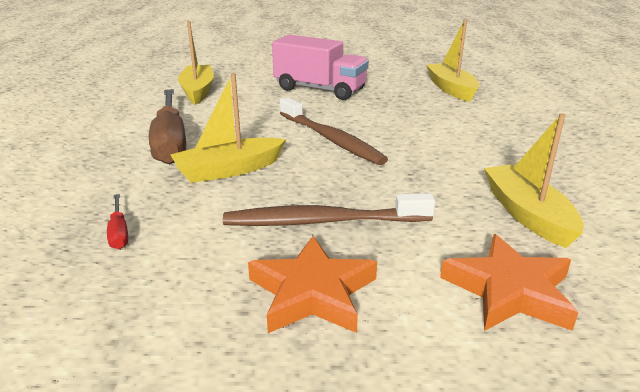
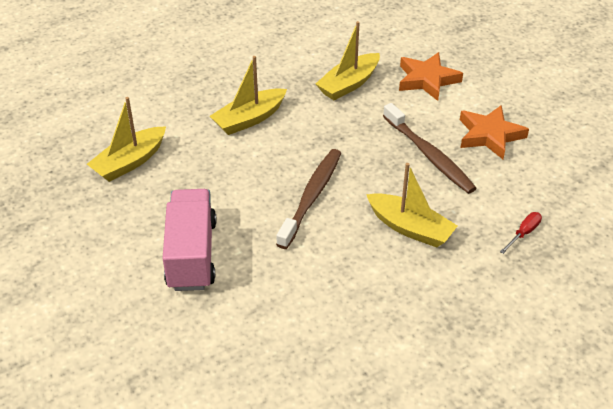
camera: 120 degrees left, 15 degrees up
(170, 142) = (398, 292): brown screwdriver -> none
(198, 91) = (266, 356): yellow boat -> yellow boat (249, 119)

